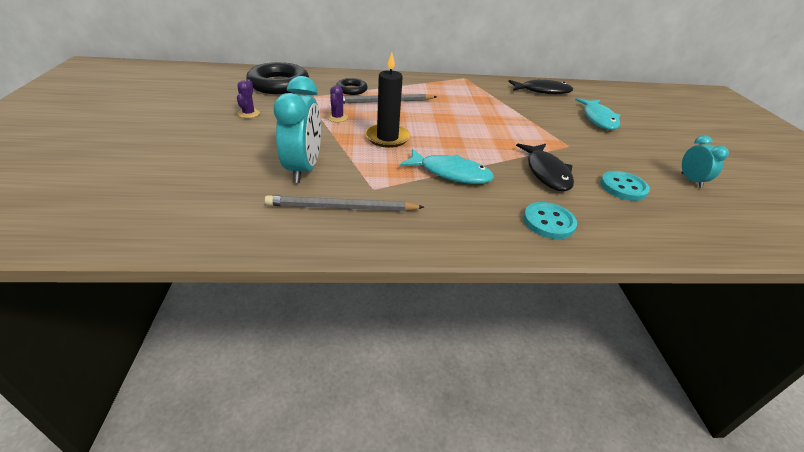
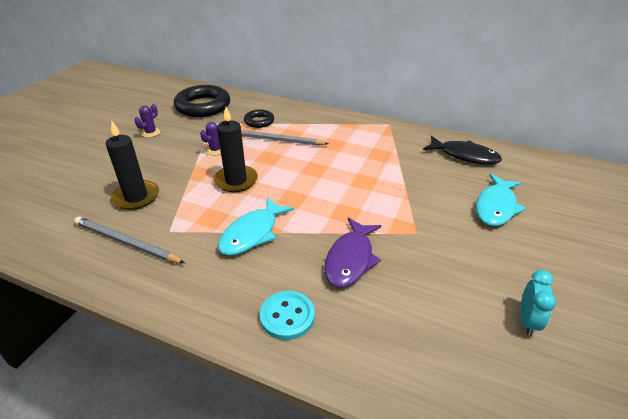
camera: 30 degrees right, 0 degrees up
(303, 169) = (136, 197): turquoise clock -> black candle
(451, 173) = (252, 233): turquoise fish -> turquoise fish turned 75 degrees clockwise
(546, 173) = (350, 259): black fish -> purple fish
(623, 187) = (421, 303): turquoise button -> none

